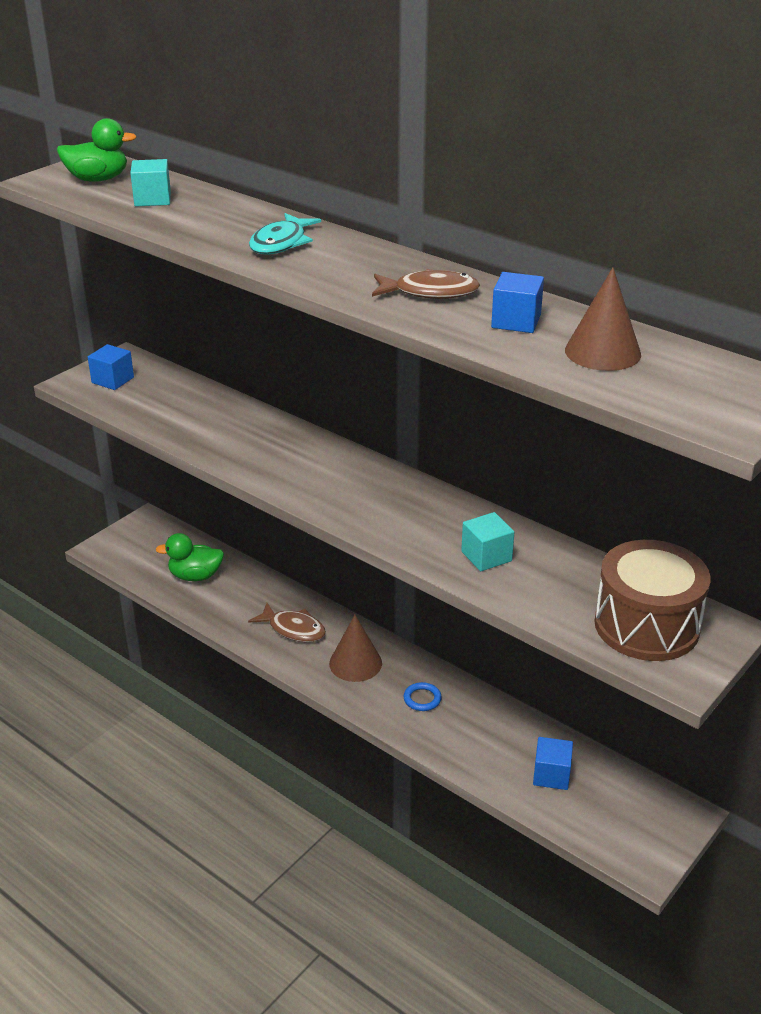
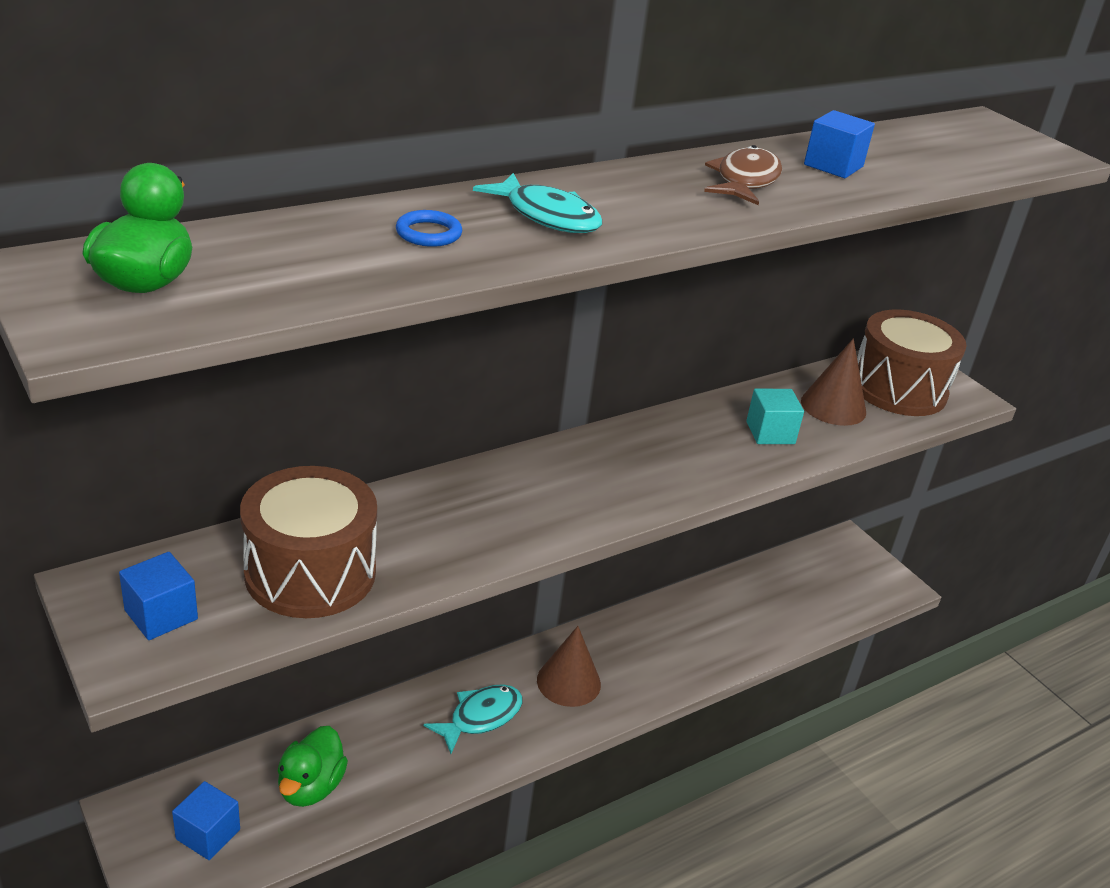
camera: 75 degrees left, 0 degrees up
(152, 199) = (294, 259): turquoise cube -> none
(172, 410) = (310, 572): none -> brown drum
(293, 629) = (480, 717): brown fish -> turquoise fish
(422, 699) = (648, 648): blue ring -> blue ring (428, 233)
(551, 775) = (783, 599): blue cube -> blue cube (208, 834)
(602, 352) = (910, 153): brown cone -> brown cone (833, 406)

